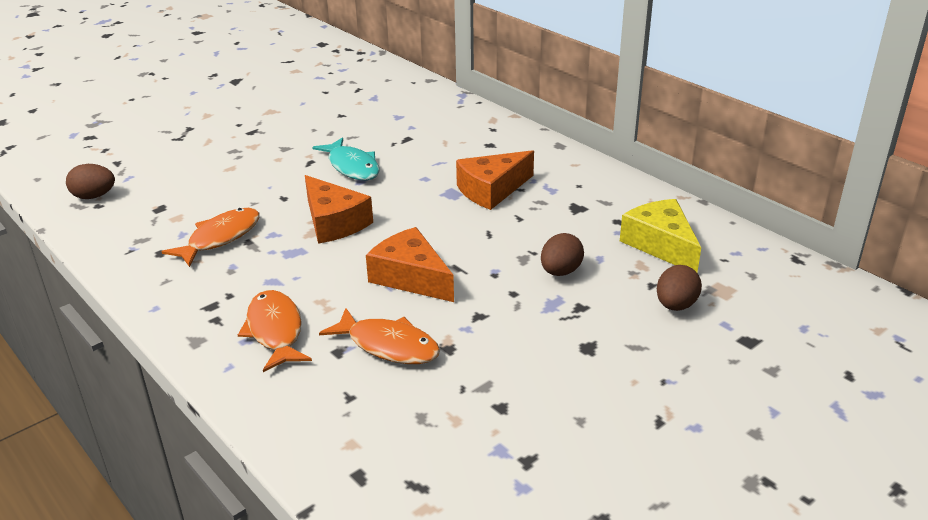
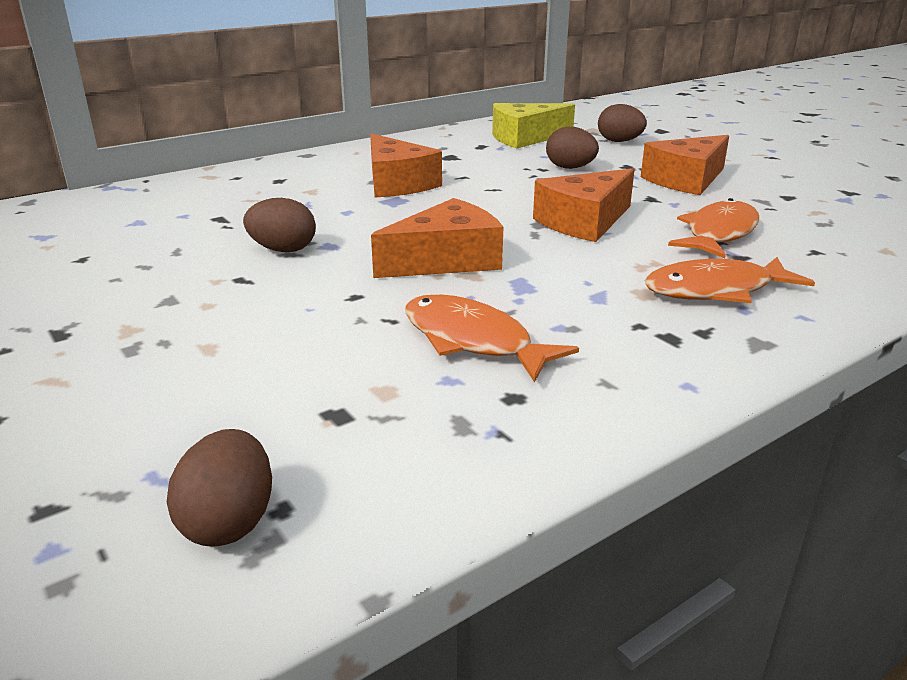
camera: 85 degrees left, 5 degrees down
(352, 167) = (283, 250): turquoise fish -> brown egg
(540, 341) = (686, 180): none -> orange cheese

